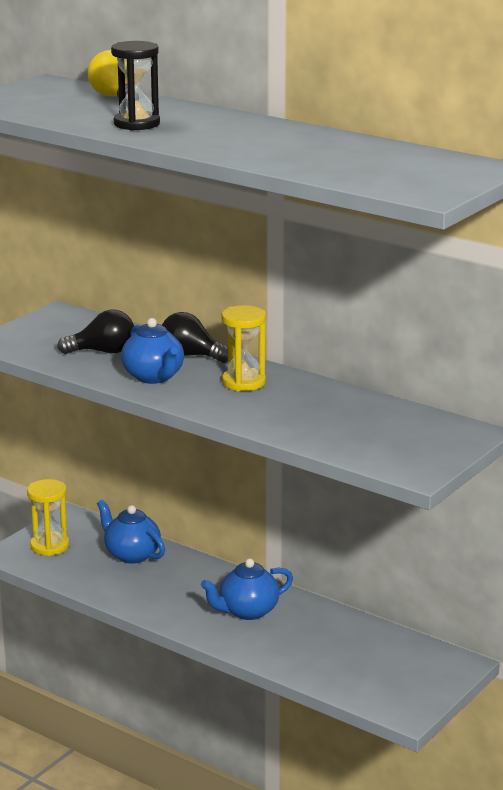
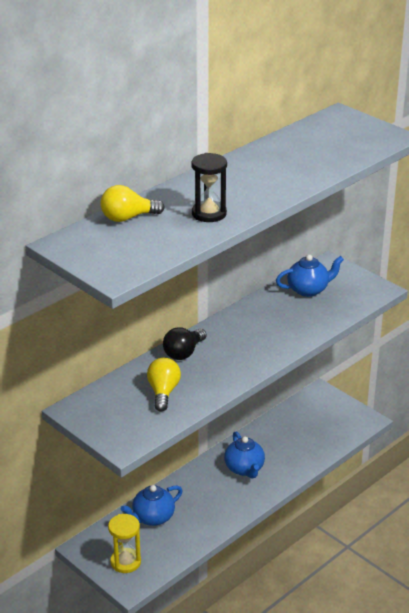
camera: 80 degrees left, 10 degrees up
(103, 352) = (163, 392): black light bulb -> yellow light bulb
(154, 377) = (217, 372): blue teapot -> blue teapot (308, 290)
(243, 382) = (236, 335): yellow hourglass -> none

